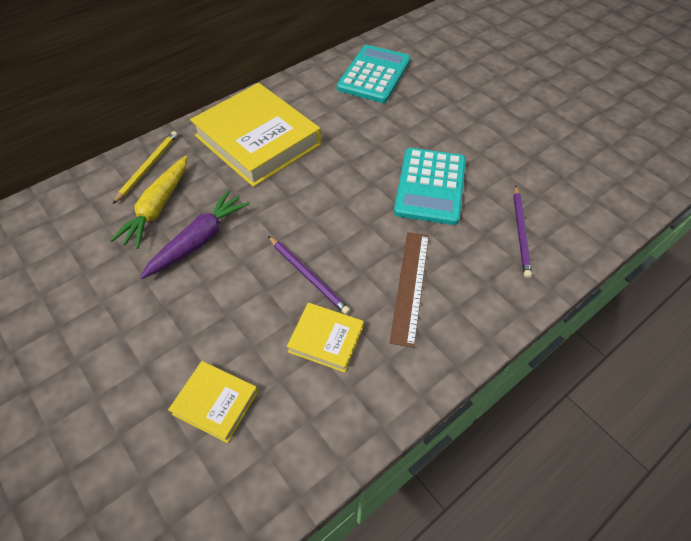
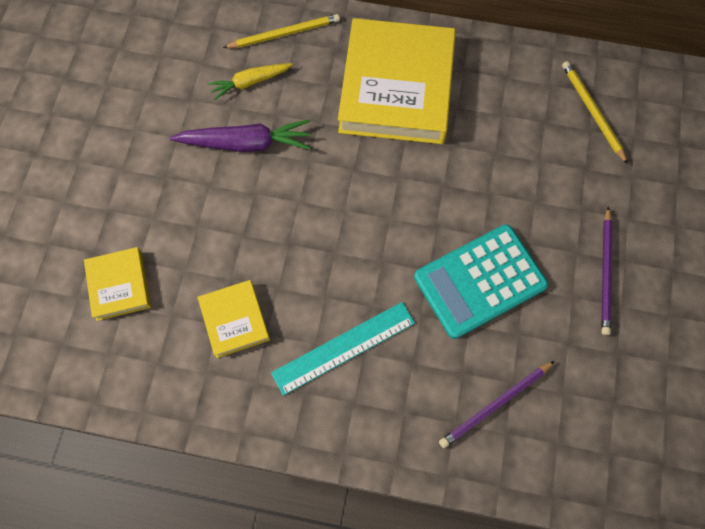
camera: 50 degrees right, 15 degrees up
(157, 208) = (250, 82): yellow carrot -> yellow carrot, size x0.64
(308, 276) = (283, 257): purple pencil -> purple pencil (605, 273)
(374, 75) = (592, 112): turquoise calculator -> yellow pencil
(410, 286) = (344, 348): brown ruler -> turquoise ruler

